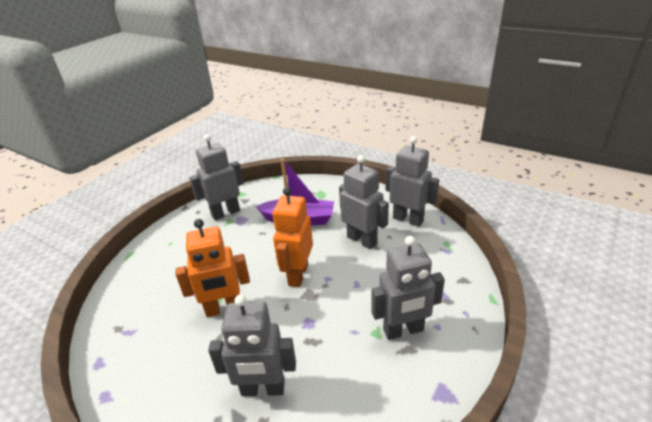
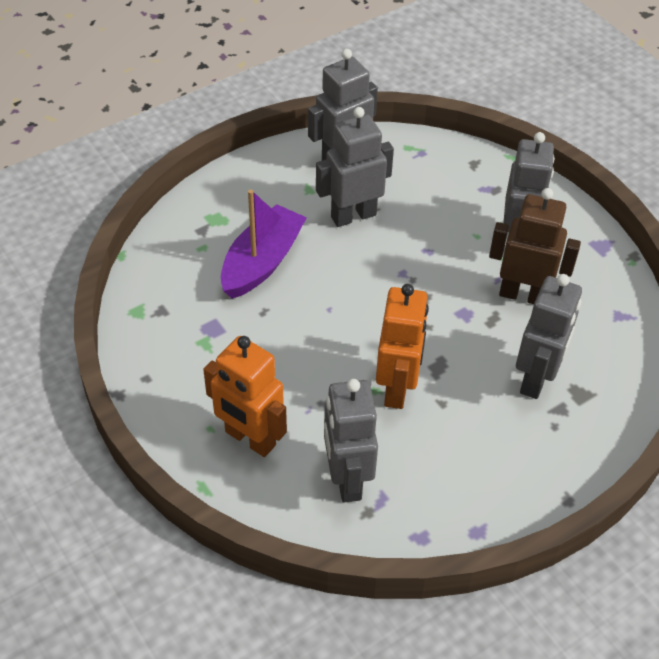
camera: 70 degrees left, 15 degrees up
(225, 213) = (180, 342): grey robot -> grey robot (347, 479)
(297, 275) = (379, 299): orange robot -> orange robot (250, 439)
(348, 352) = (523, 295): none -> brown robot

